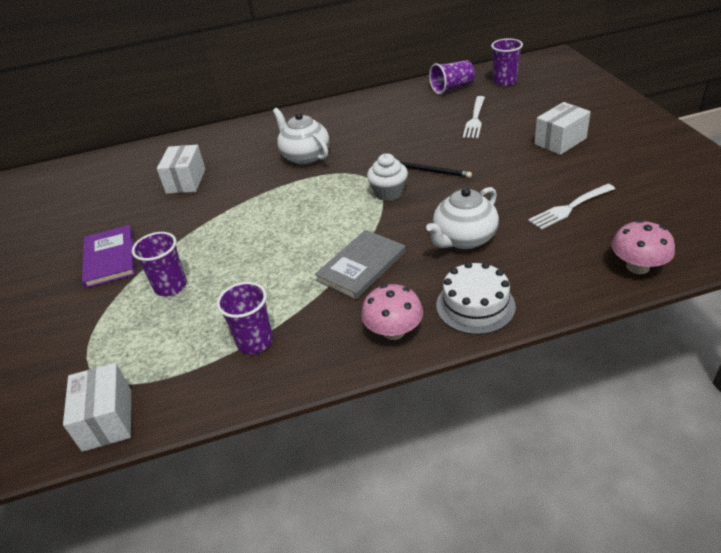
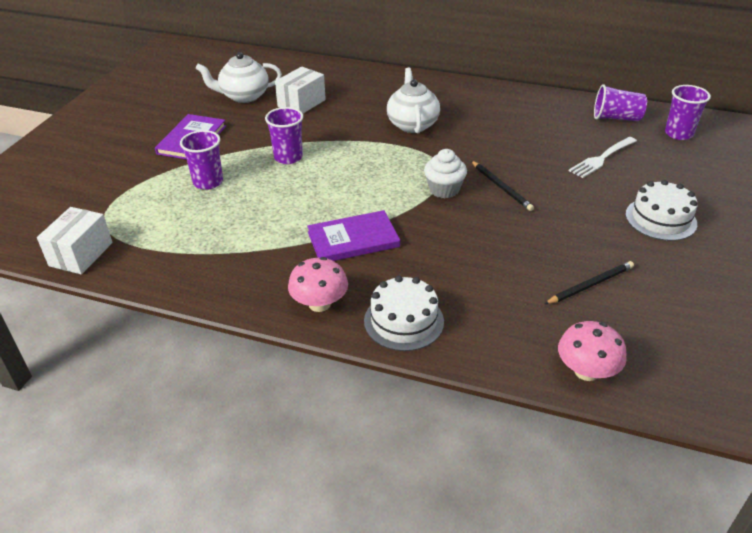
camera: 30 degrees right, 0 degrees up
(255, 341) = (218, 254): purple cup -> purple cup (288, 157)
(361, 266) = (353, 239): grey book -> purple book
(464, 239) = (460, 262): white teapot -> white teapot (244, 96)
(560, 141) = (660, 219): white box -> white cake
(570, 207) = (590, 285): white fork -> black pencil

